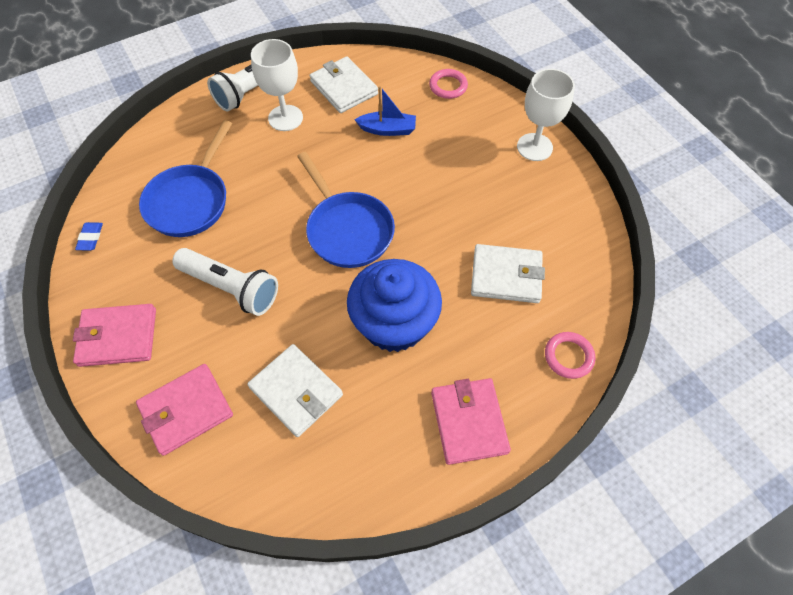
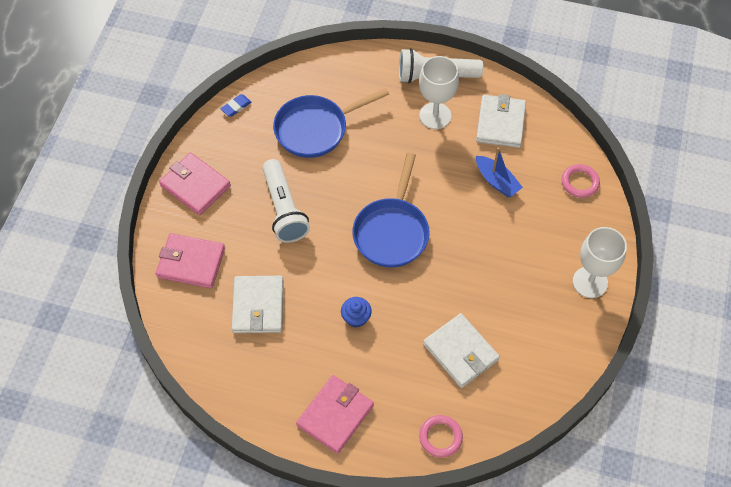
camera: 45 degrees right, 0 degrees up
(394, 323) = (356, 317): blue cupcake -> blue cupcake, size x0.40

